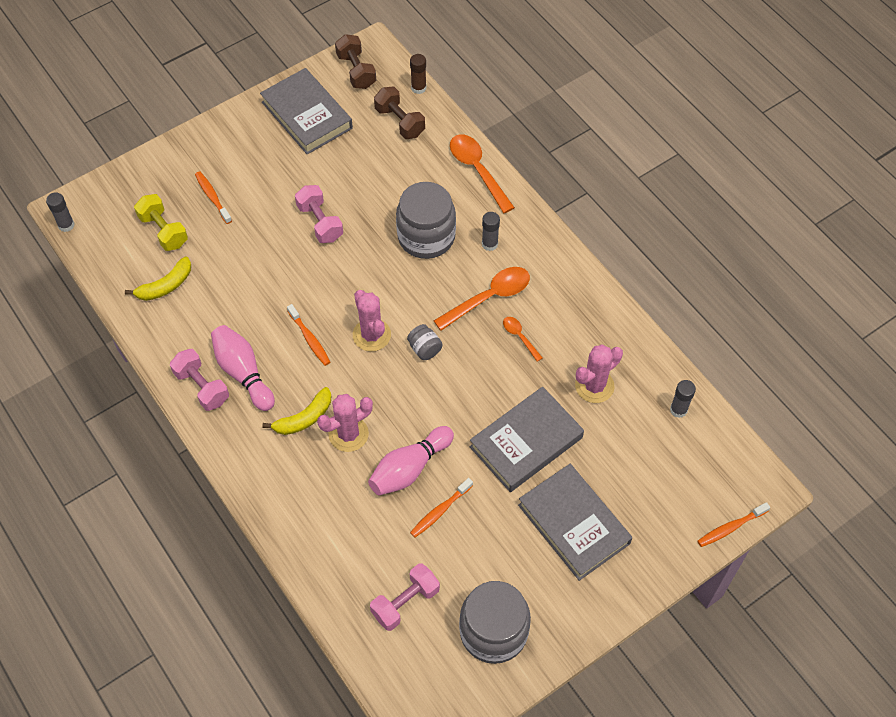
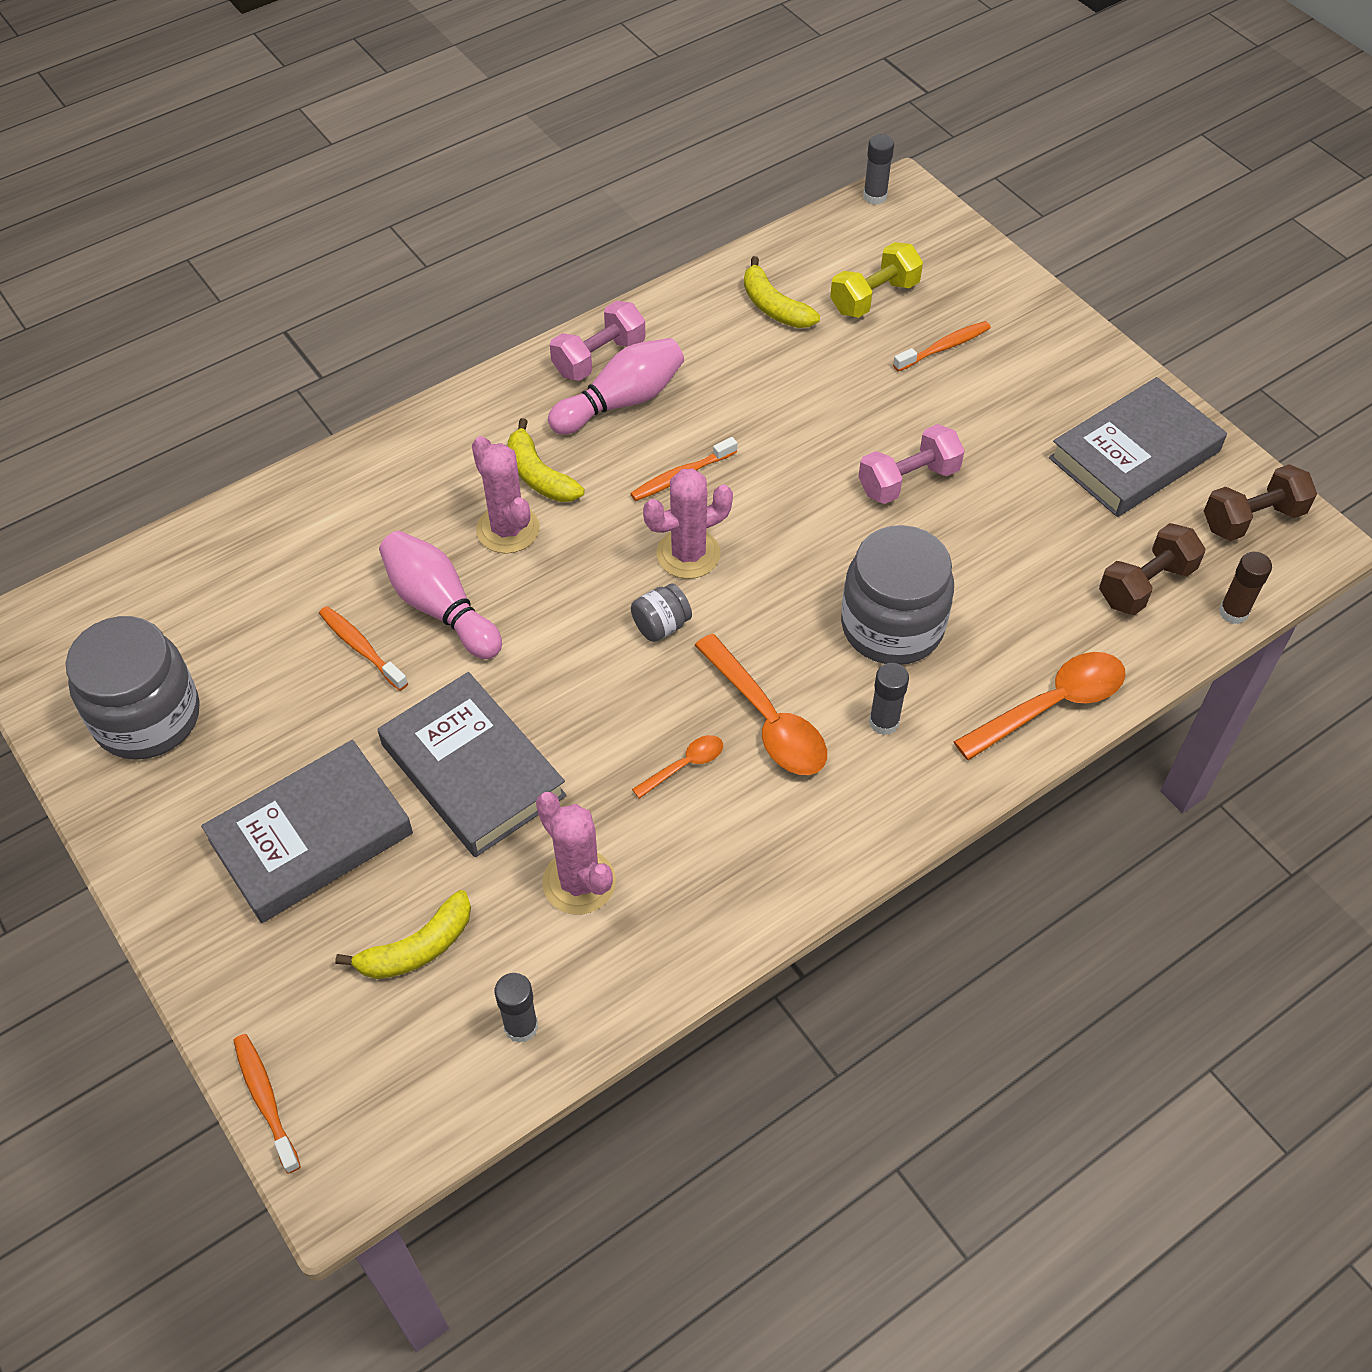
camera: 90 degrees right, 5 degrees down
(405, 602) = (218, 605): pink dumbbell -> none
(639, 462) = (417, 948): none -> yellow banana

